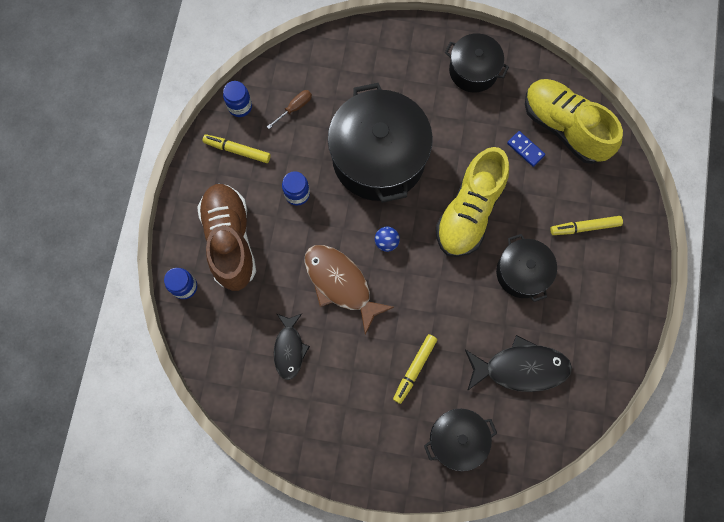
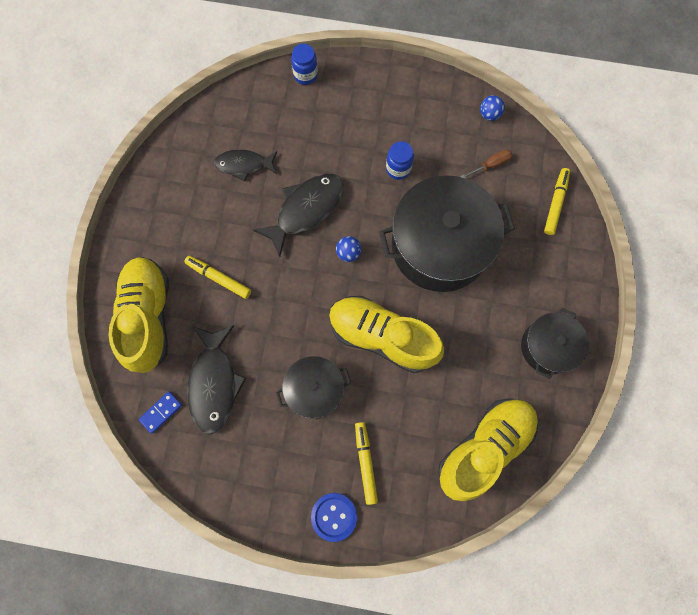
camera: 90 degrees right, 0 degrees up
(230, 240) = (350, 111): brown shoe -> none
(237, 150) = (442, 114): yellow marker -> yellow marker (555, 203)
(240, 106) = (489, 114): blue jar -> blue ball
(295, 108) = (491, 165): brown screwdriver -> brown screwdriver turned 75 degrees counterclockwise
(341, 284) = (306, 210): brown fish -> black fish
(457, 439) = (148, 317): black pot -> yellow shoe
(525, 149) = (455, 401): blue domino -> blue domino (161, 412)
(633, 254) = (334, 516): none -> blue button

